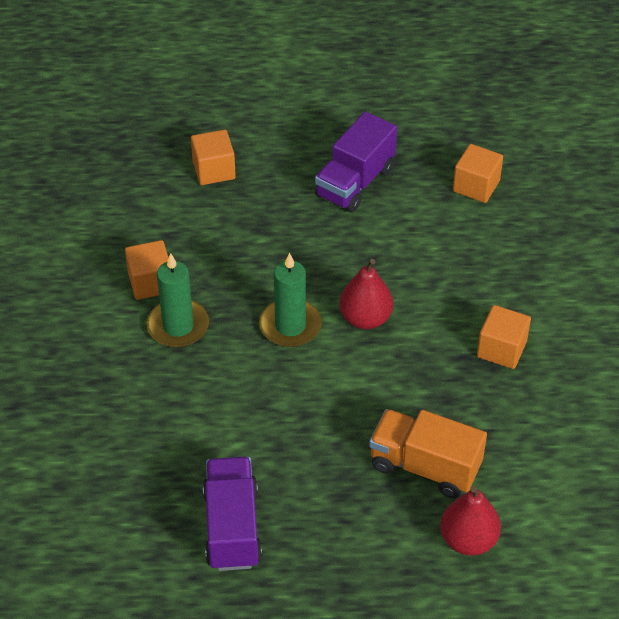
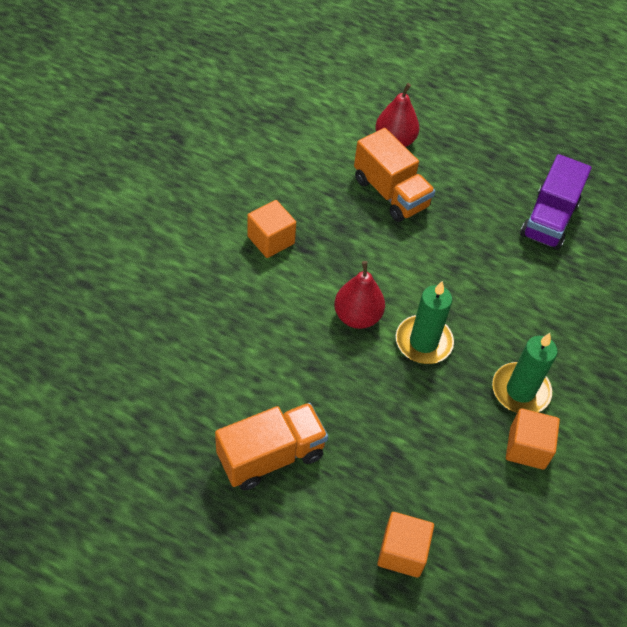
camera: 155 degrees left, 5 degrees up
(355, 182) = (271, 456): purple truck -> orange truck
(476, 186) = (163, 389): orange cube -> none

